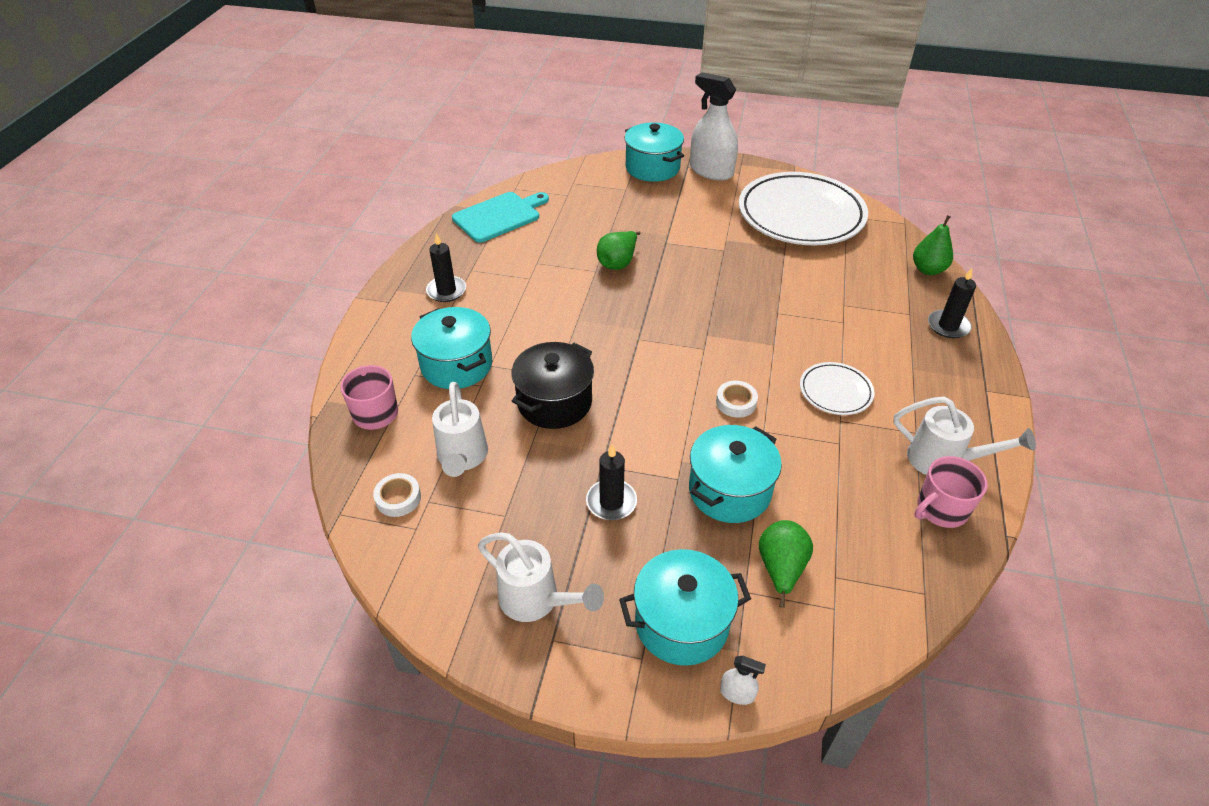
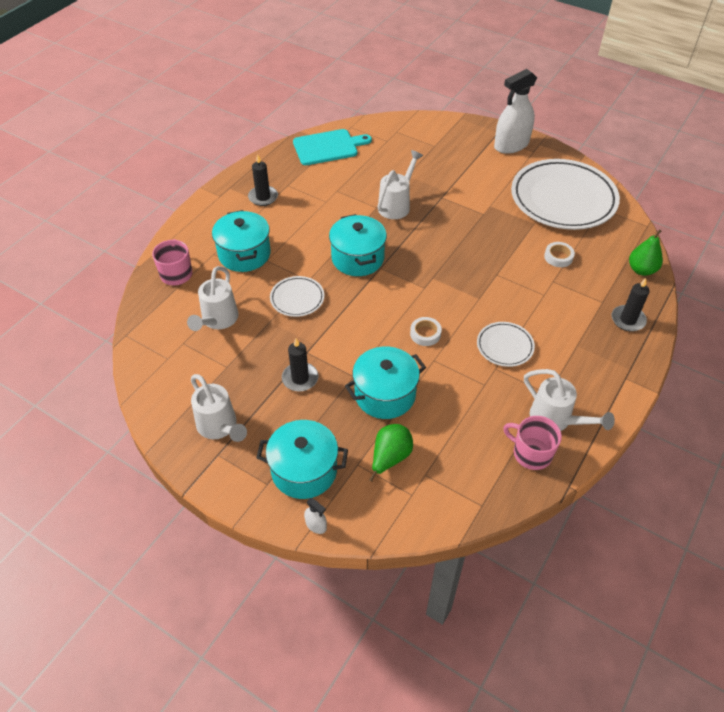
camera: 20 degrees right, 5 degrees up
(398, 498) = (165, 335): white tape -> white tape (558, 257)
(554, 402) = (297, 298): black pot -> white plate
(618, 263) = (396, 205): green pear -> white watering can
(652, 168) = (465, 132): turquoise pot -> turquoise pot (357, 258)
(711, 171) = (511, 145): white spray bottle -> white spray bottle turned 90 degrees counterclockwise
(941, 509) = (531, 453): pink mug -> pink mug turned 45 degrees clockwise

